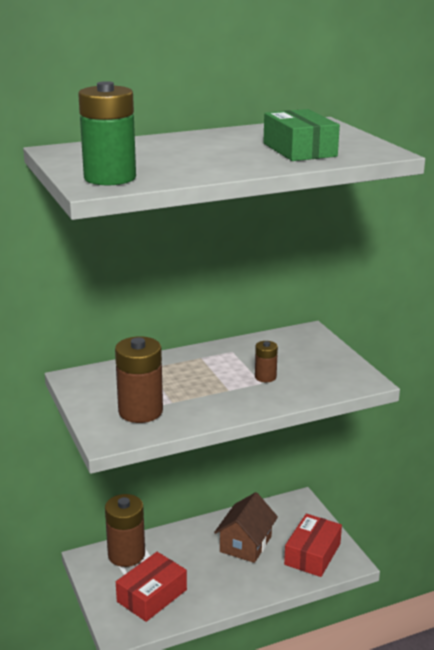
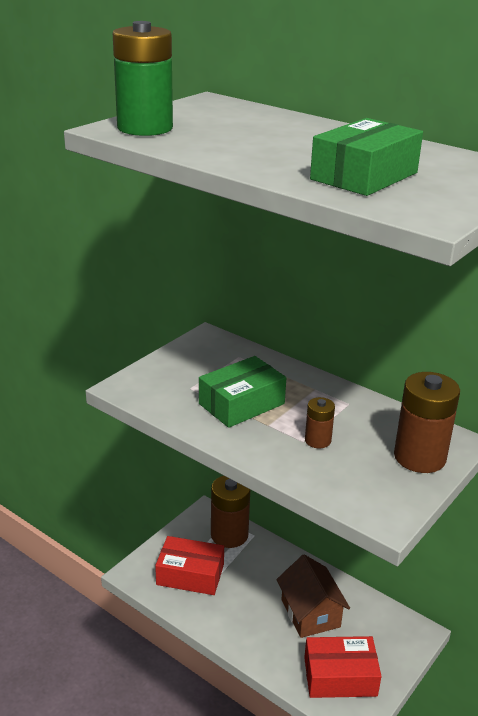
camera: 60 degrees right, 5 degrees up
(140, 411) = (182, 388): brown battery -> brown battery (419, 457)
(190, 392) = (241, 404): none -> green box
(245, 544) = (310, 613): brown house -> brown house turned 75 degrees clockwise

